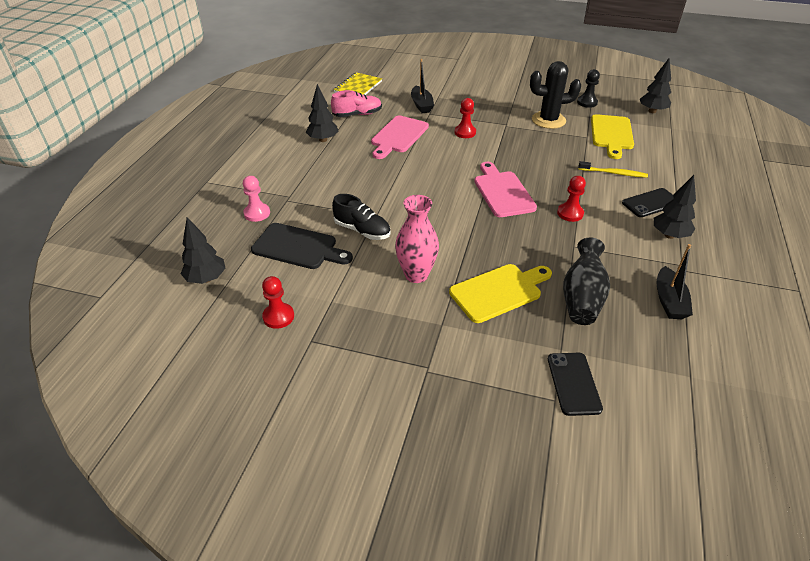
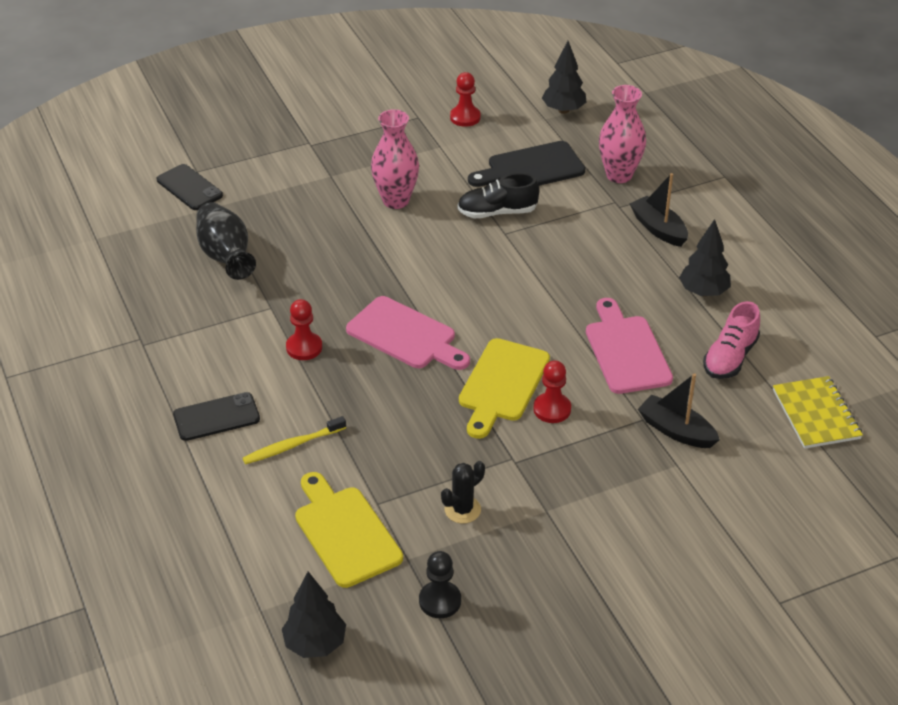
camera: 140 degrees right, 0 degrees up
(257, 213) = (619, 175): pink pawn -> pink vase
(499, 291) = (307, 224): yellow cutting board -> yellow cutting board (502, 384)
(548, 120) = (462, 509): black cactus -> black cactus, size x0.56
(651, 203) = (216, 417): black phone -> black phone turned 45 degrees clockwise
(669, 235) = (172, 377): black tree -> none
(669, 301) = (140, 296): black boat -> black boat (658, 229)

